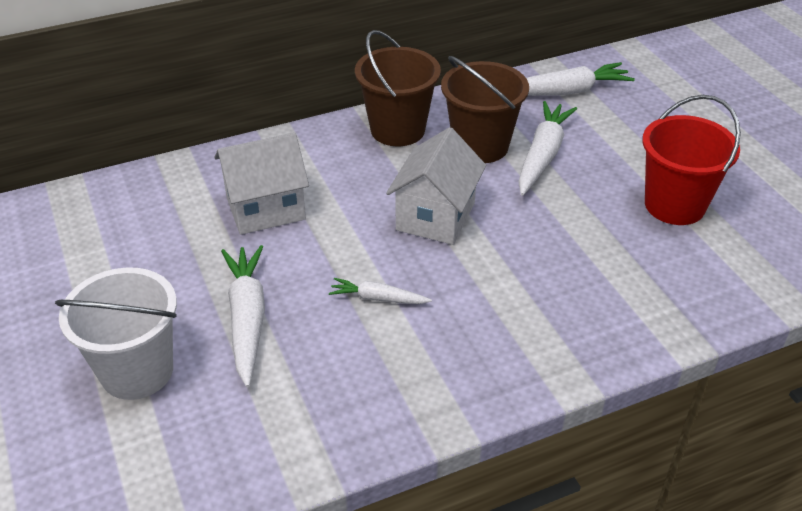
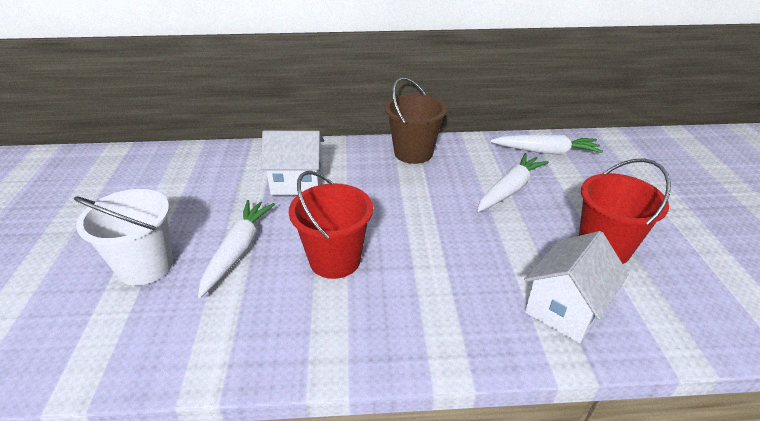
camera: 20 degrees right, 5 degrees down
(378, 298) = (335, 260): white carrot -> red bucket
(435, 216) = (408, 213): white house -> white house (565, 308)
(480, 146) = (466, 174): brown bucket -> none

